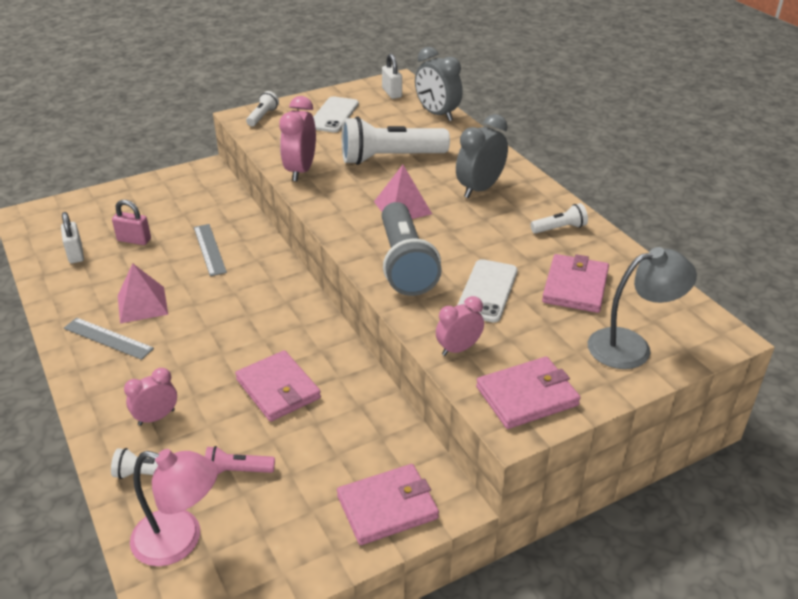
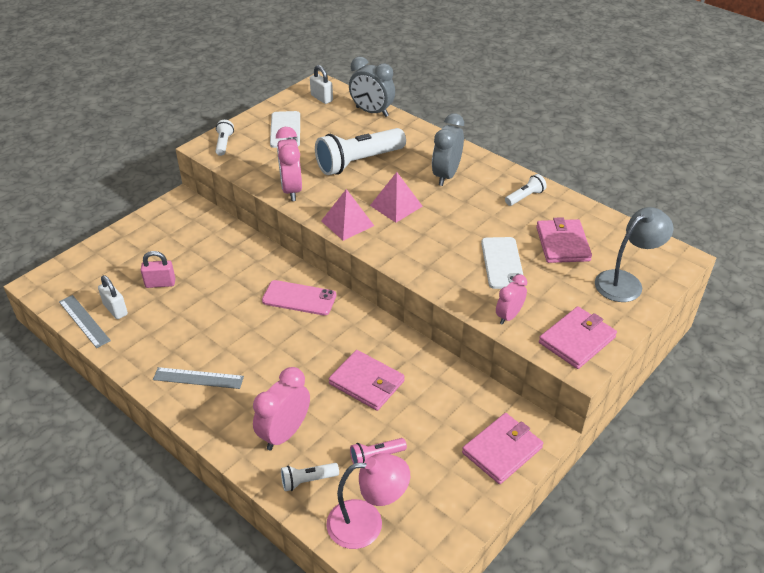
camera: 20 degrees left, 5 degrees up
(142, 304) = (208, 340): pink pyramid -> pink pyramid (347, 223)
(156, 417) = (284, 433): pink clock -> pink clock, size x1.59
(209, 249) = (233, 276): grey ruler -> grey ruler (84, 321)
(262, 286) = (299, 298): none -> pink phone
(405, 264) = (428, 255): grey flashlight -> none

